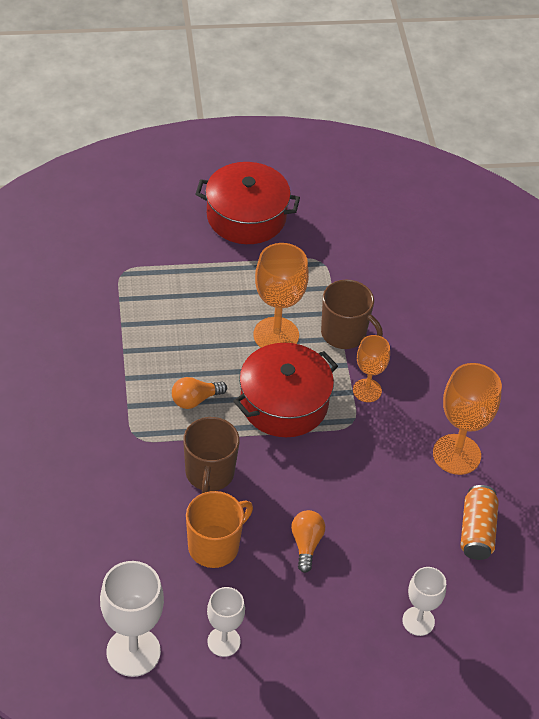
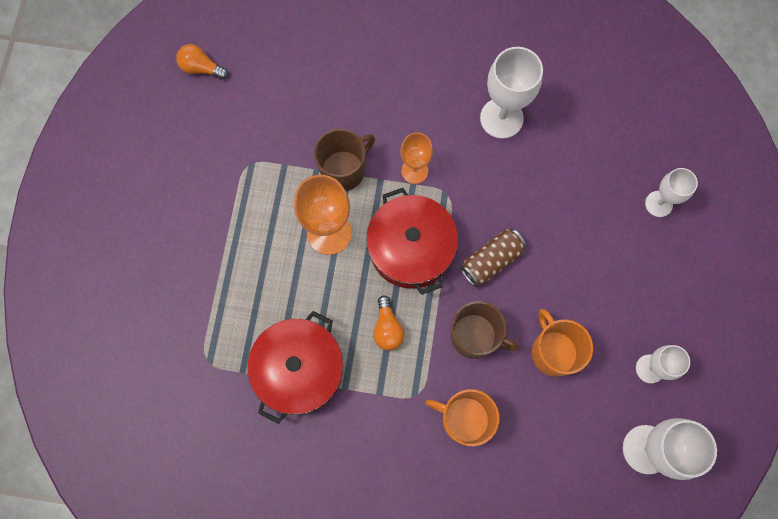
camera: 70 degrees left, 25 degrees up
(121, 480) = (464, 419): none -> orange mug
(246, 216) = (168, 219): red pot -> red pot (299, 370)
(295, 473) = (491, 261): none -> brown can
(306, 544) = (567, 272): orange light bulb -> orange light bulb (201, 68)
(456, 454) = (501, 118): orange goblet -> white goblet
(476, 531) = (582, 129): orange can -> none

